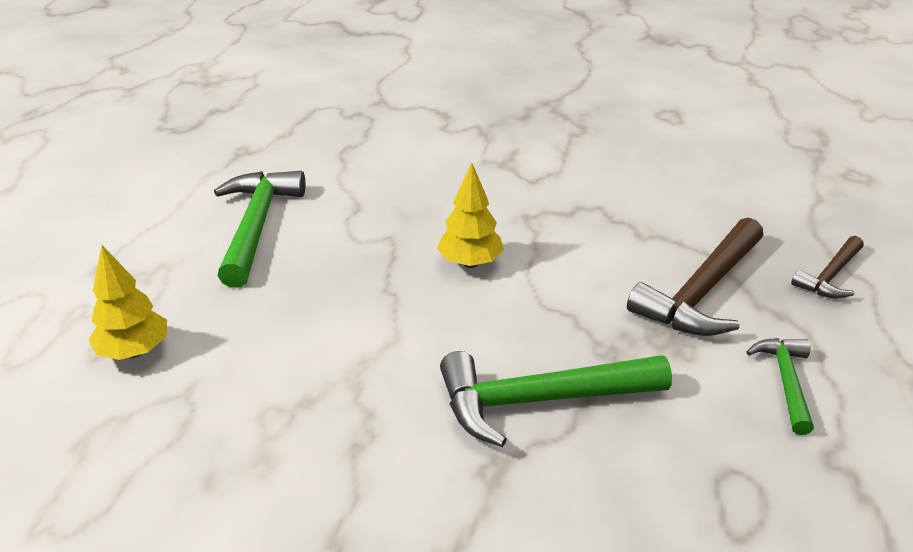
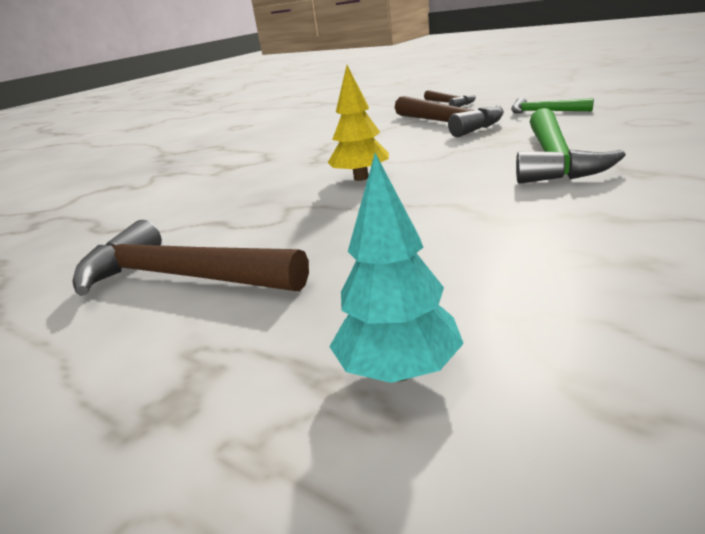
camera: 65 degrees left, 10 degrees down
(134, 351) = (399, 371): yellow tree -> turquoise tree
(256, 226) = (180, 277): green hammer -> brown hammer

